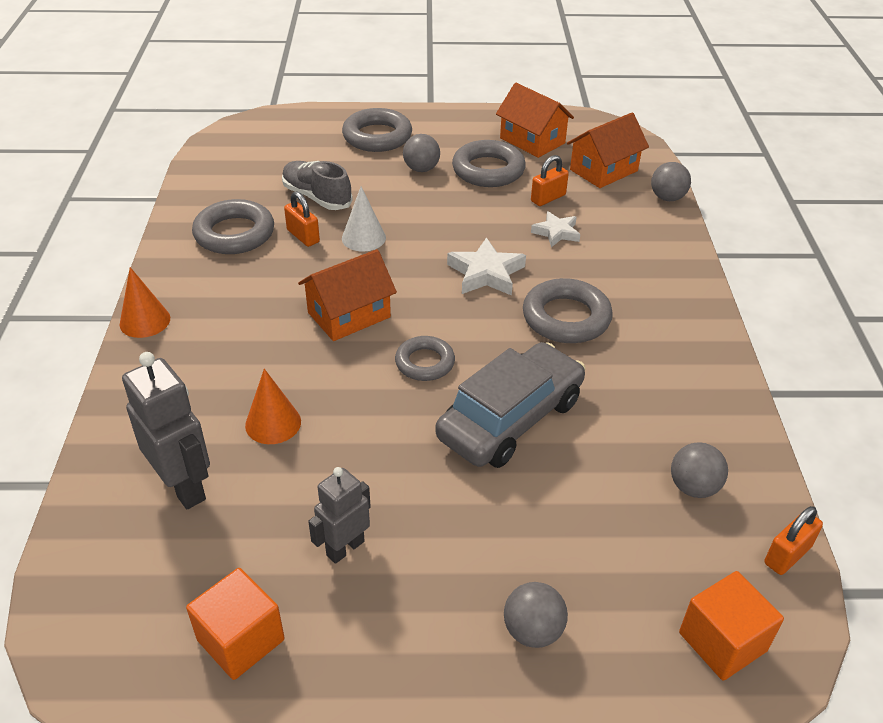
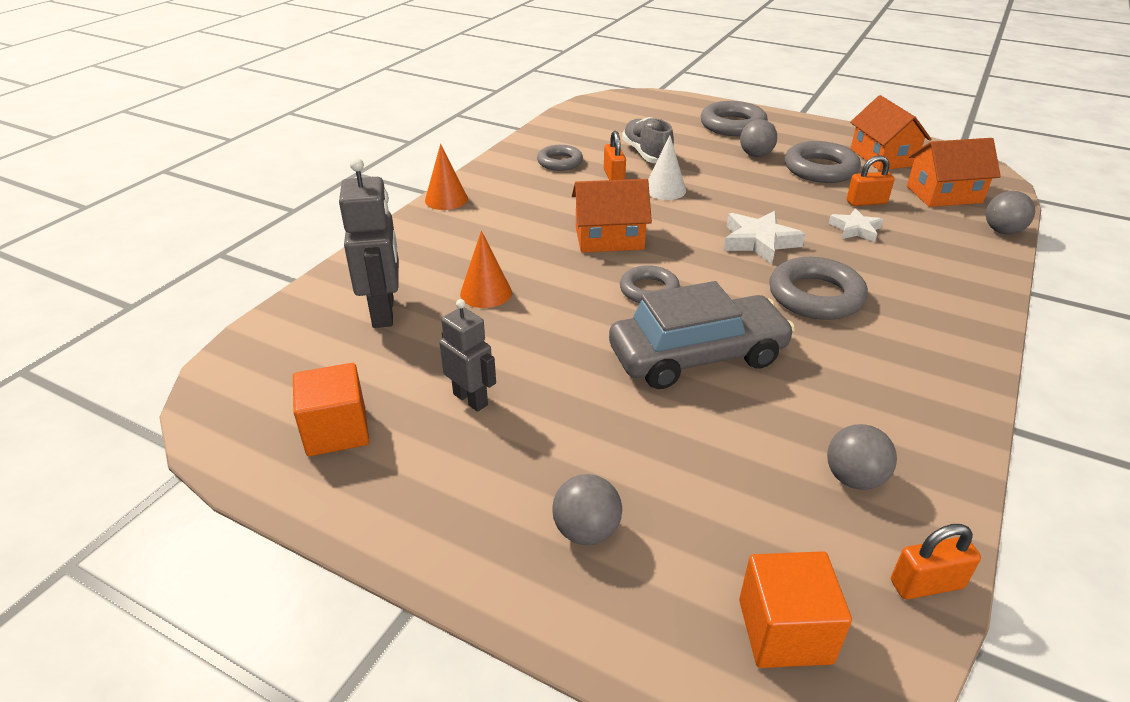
camera: 30 degrees right, 5 degrees down
(234, 233) = (560, 162): grey ring -> grey ring, size x0.64
(345, 548) = (471, 399): grey robot -> grey robot turned 60 degrees clockwise

